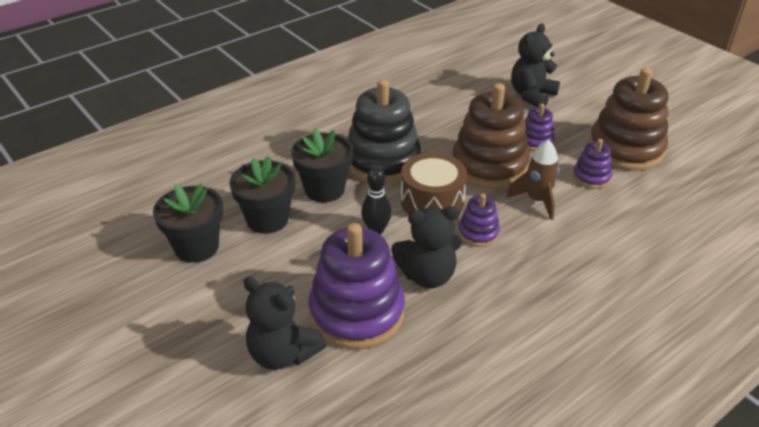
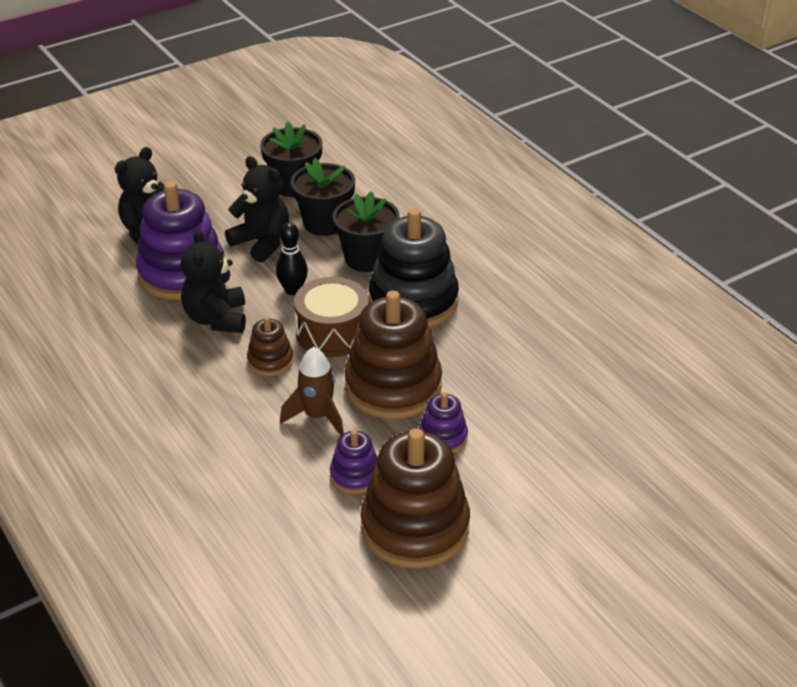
camera: 95 degrees right, 0 degrees up
(478, 233) = (270, 361): purple stacking toy -> brown stacking toy
(532, 96) = (562, 454): black teddy bear -> black teddy bear (262, 243)

